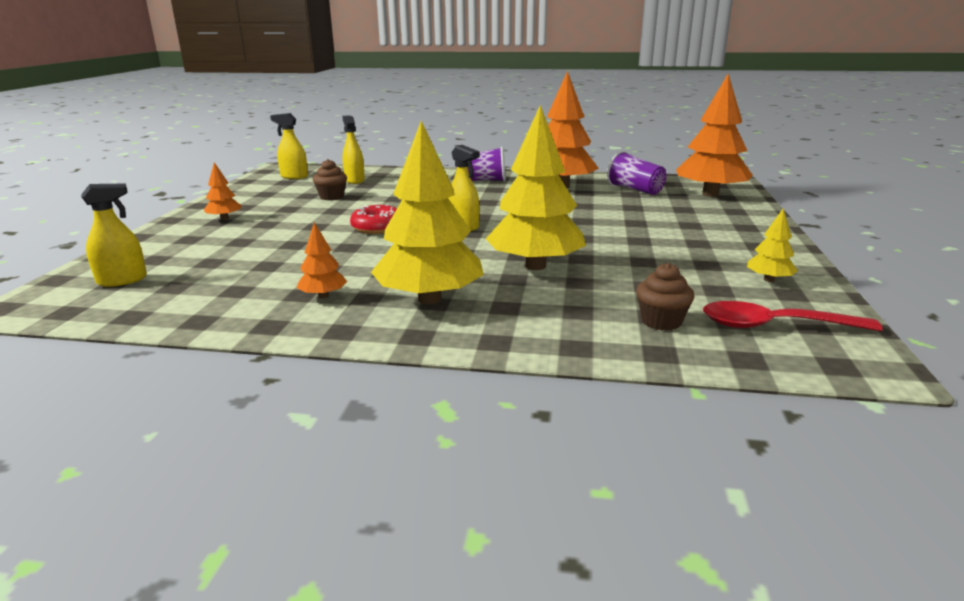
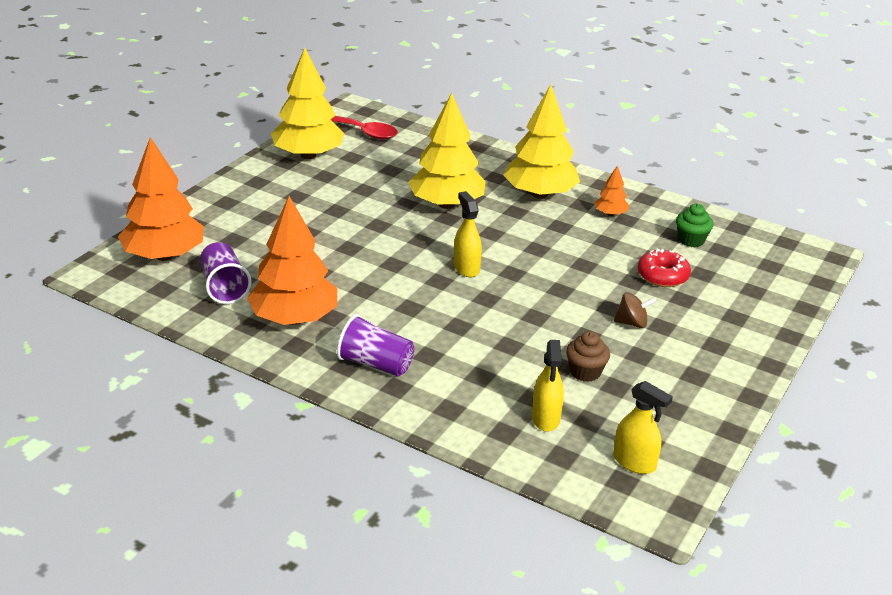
camera: 160 degrees left, 10 degrees up
(122, 280) = (765, 267): yellow spray bottle -> none
(212, 289) = (691, 240): none -> green cupcake
(224, 218) = (710, 350): orange tree -> none
(294, 221) = (632, 323): none -> brown spinning top
(377, 228) = (549, 287): red donut -> red donut (662, 276)
(661, 321) = (416, 147): brown cupcake -> none
(768, 280) = (308, 155): yellow tree -> yellow tree, size x2.21

